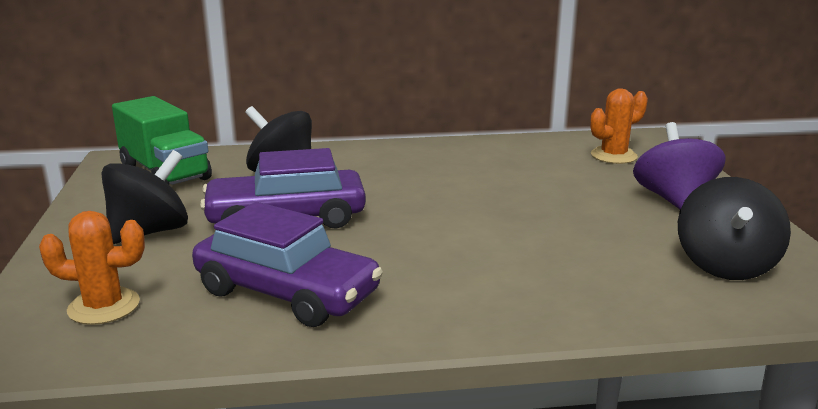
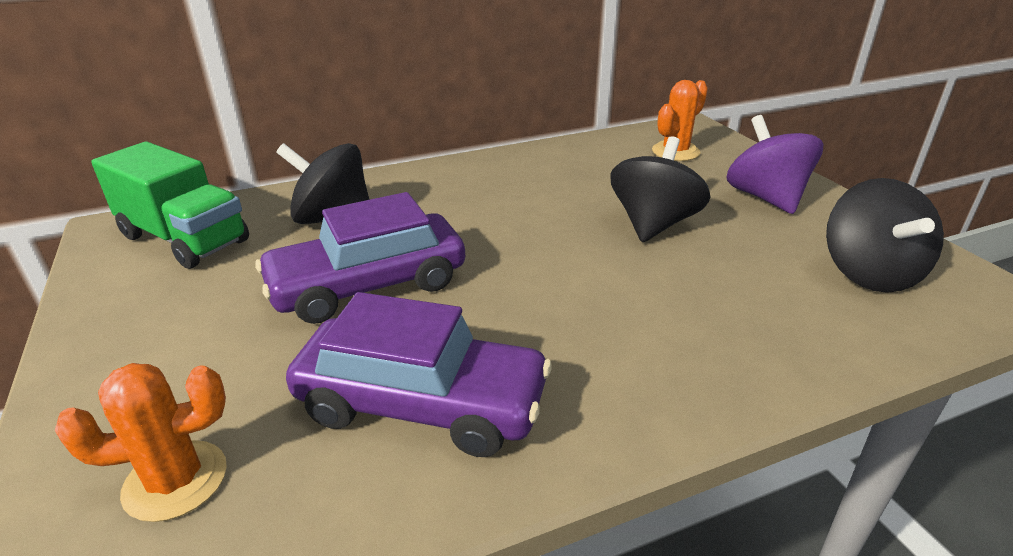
camera: 15 degrees left, 10 degrees up
(150, 232) = (197, 335): black spinning top -> black spinning top (653, 224)

